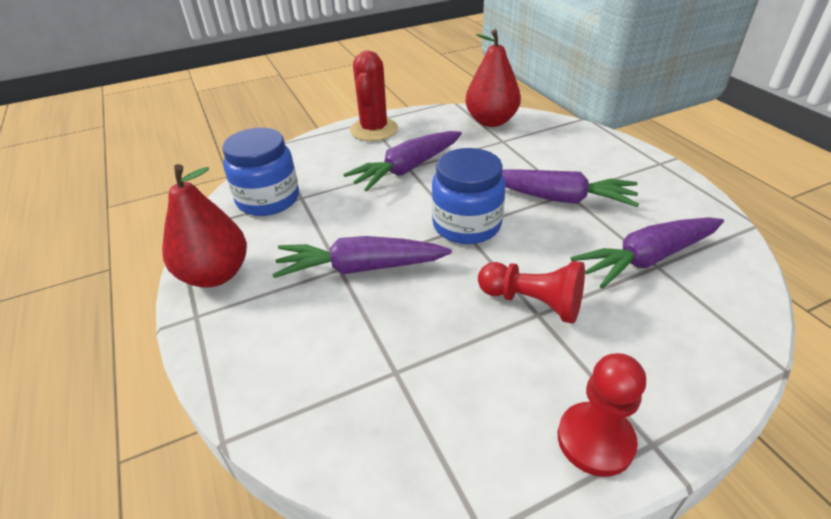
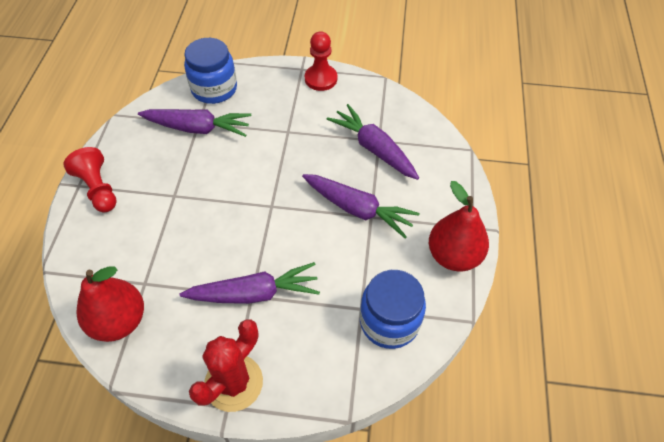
camera: 150 degrees left, 15 degrees up
(466, 225) = (266, 206): blue jar -> blue jar (214, 89)
(533, 302) = (284, 138): red pawn -> red pawn (98, 189)
(559, 198) = (185, 194): purple carrot -> purple carrot (374, 149)

